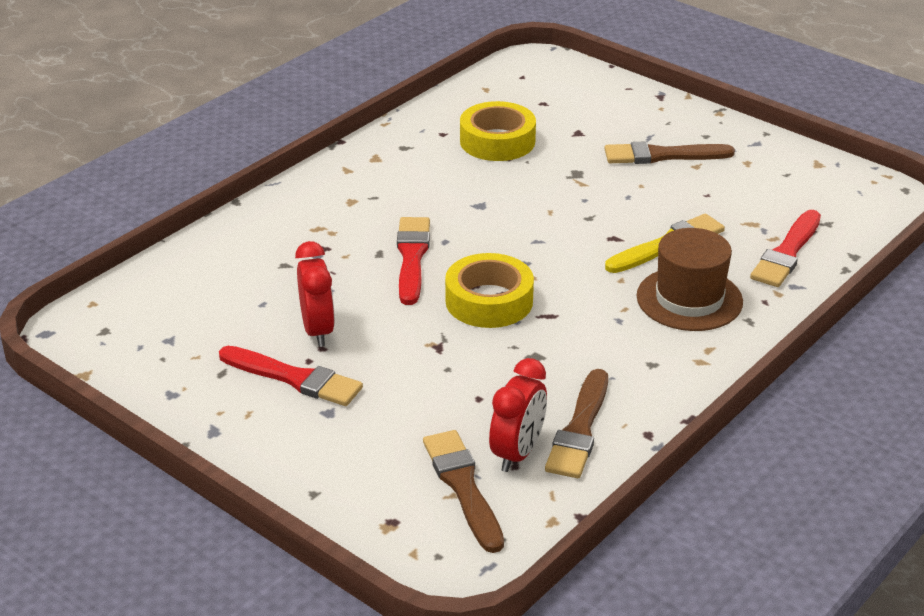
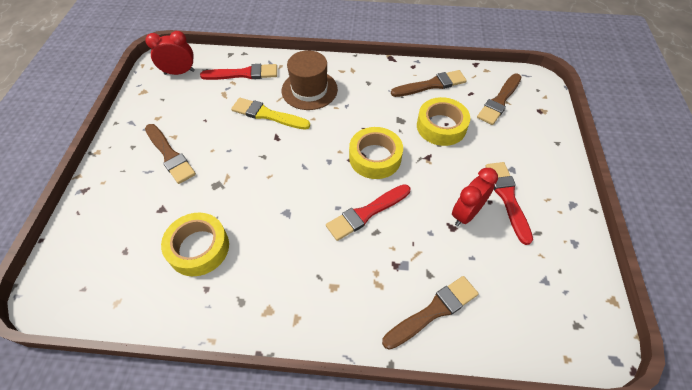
camera: 125 degrees left, 20 degrees up
(246, 248) = (433, 311): none -> brown brush
(479, 389) = (441, 126): none -> yellow tape
(517, 453) = (464, 95): red clock -> red clock (179, 72)

